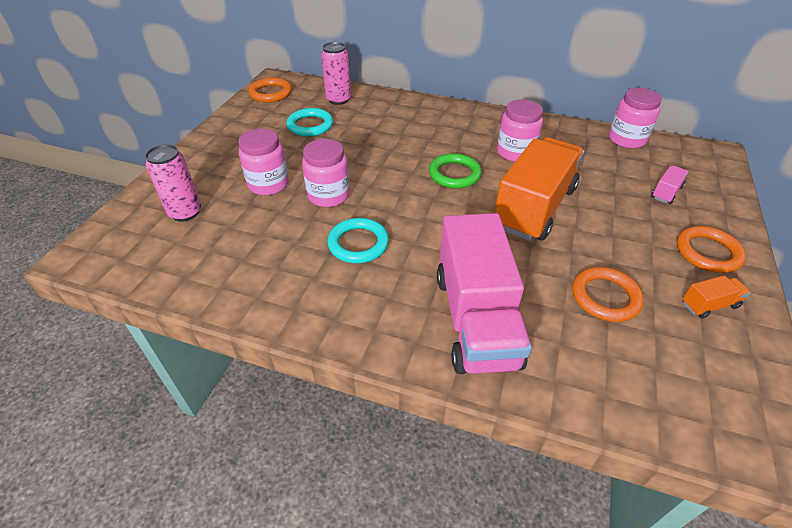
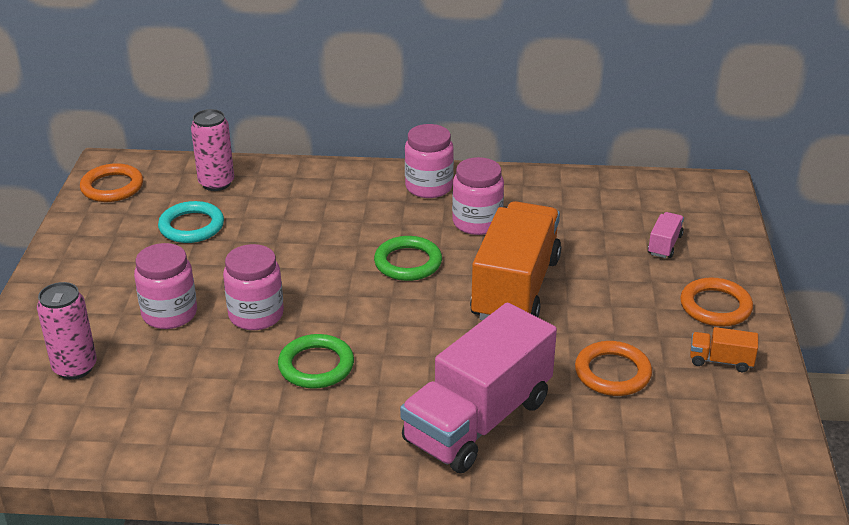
camera: 15 degrees left, 10 degrees down
(358, 243) = (316, 366): turquoise ring -> green ring
(475, 319) = (478, 421): pink truck -> pink truck turned 60 degrees clockwise
(626, 139) = (610, 185): pink jar -> pink jar (429, 187)
(709, 305) = (721, 361): orange truck -> orange truck turned 135 degrees counterclockwise

